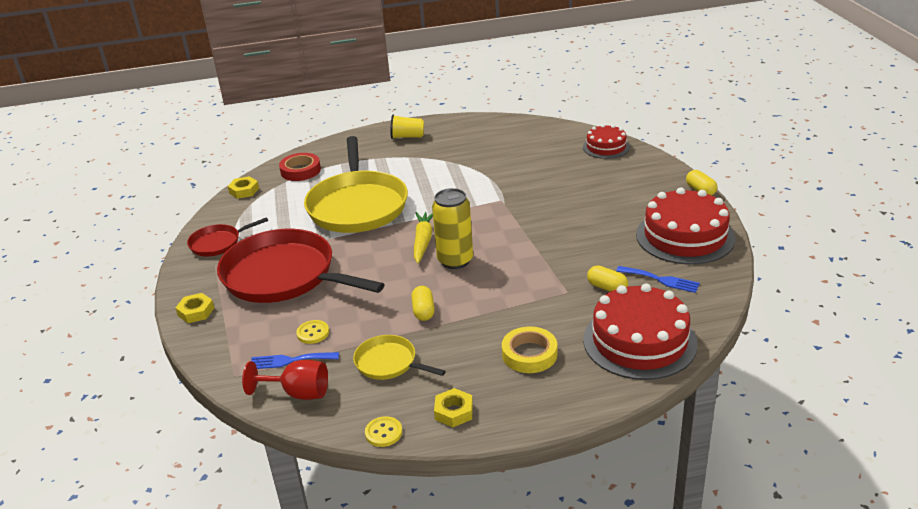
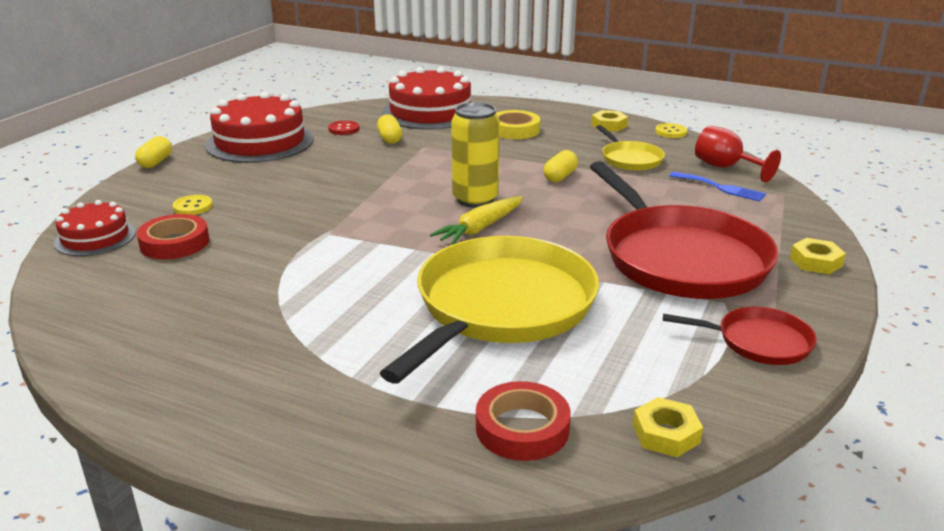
camera: 145 degrees left, 5 degrees down
(313, 333) = (683, 198): yellow button -> yellow button (193, 207)
(407, 137) = (250, 405): yellow cup -> none
(564, 162) = (174, 243): none -> red tape
(661, 280) = (344, 129): blue fork -> red button

